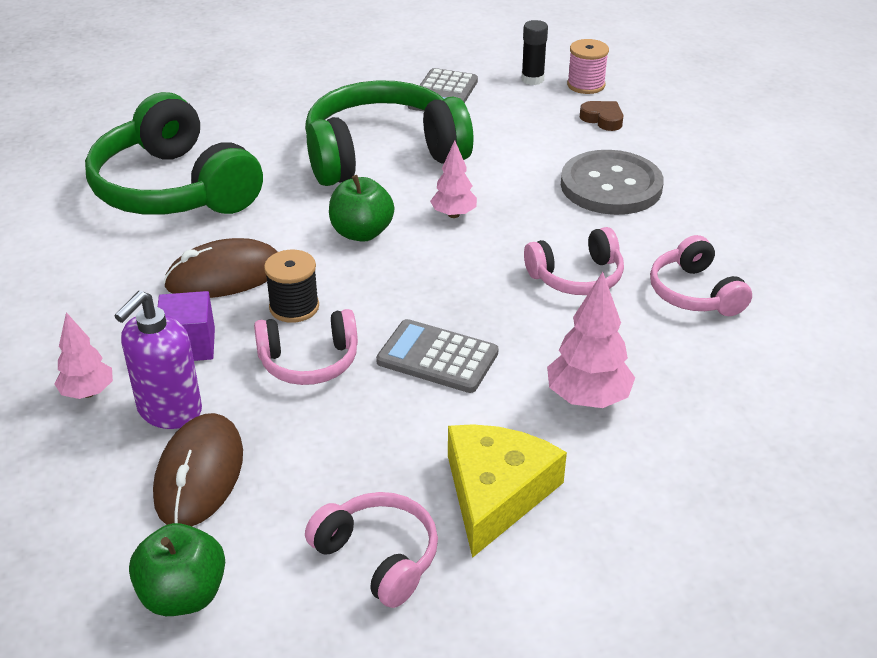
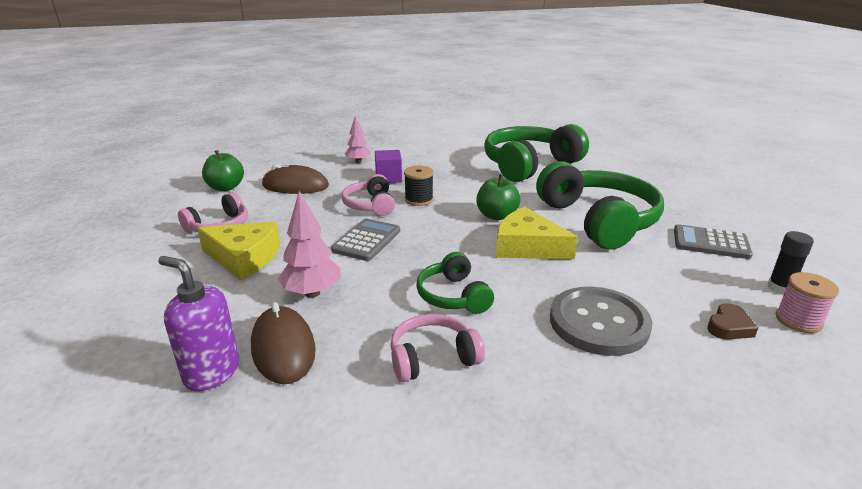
camera: 90 degrees right, 10 degrees down
(169, 411) = (341, 177): purple soap dispenser -> purple soap dispenser (211, 372)
(224, 276) = (447, 182): brown mouse -> brown mouse (283, 348)
(454, 214) = (527, 246): pink tree -> yellow cheese
(577, 277) = (453, 296): pink headphones -> green headphones

